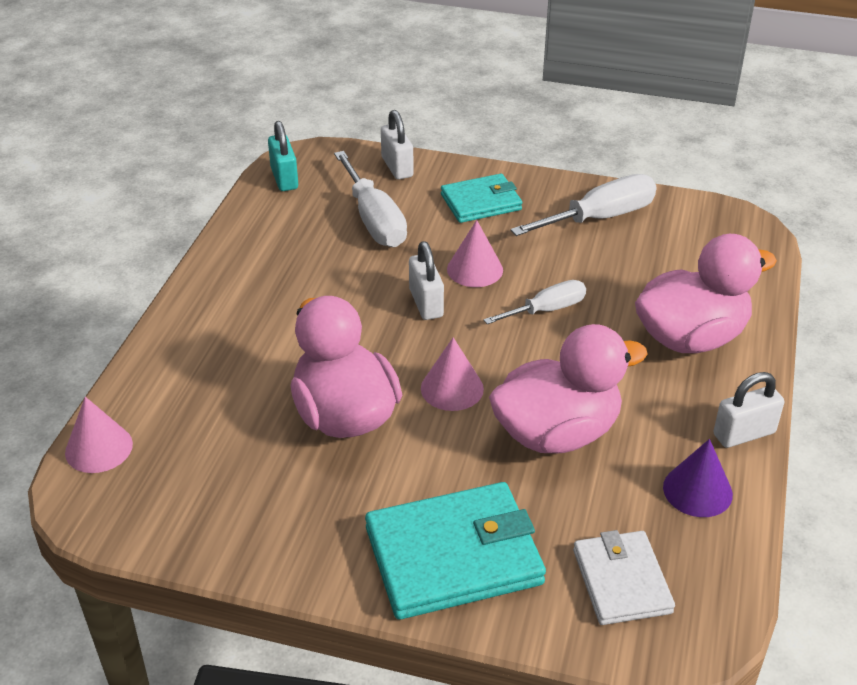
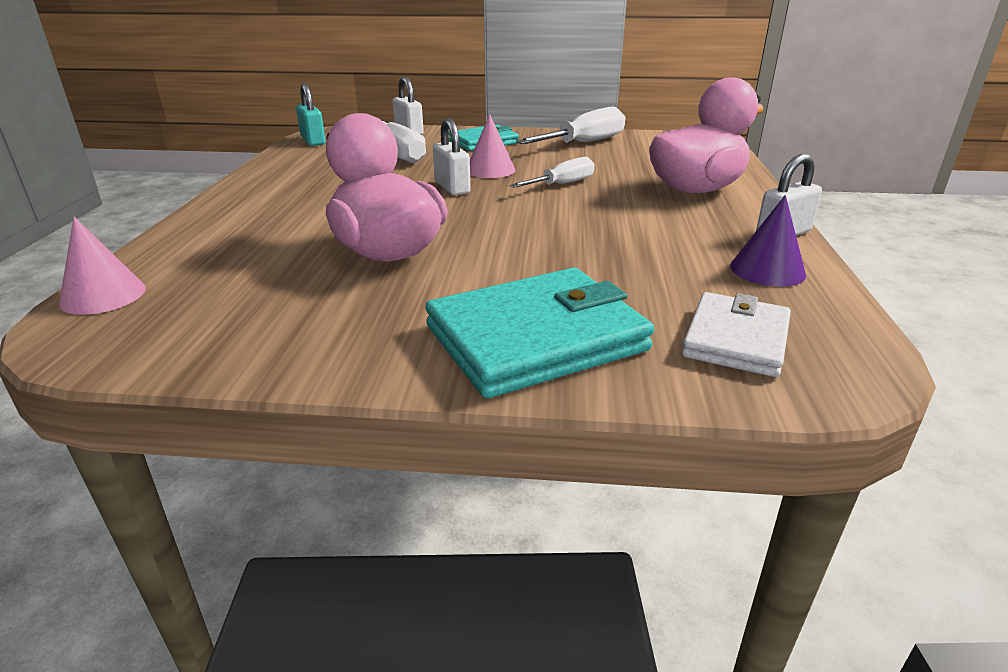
camera: 10 degrees left, 10 degrees down
(452, 388) = (492, 229): pink cone -> none
(557, 433) = (607, 247): pink duck -> none
(621, 581) = (736, 339): white wallet -> white wallet turned 45 degrees clockwise

